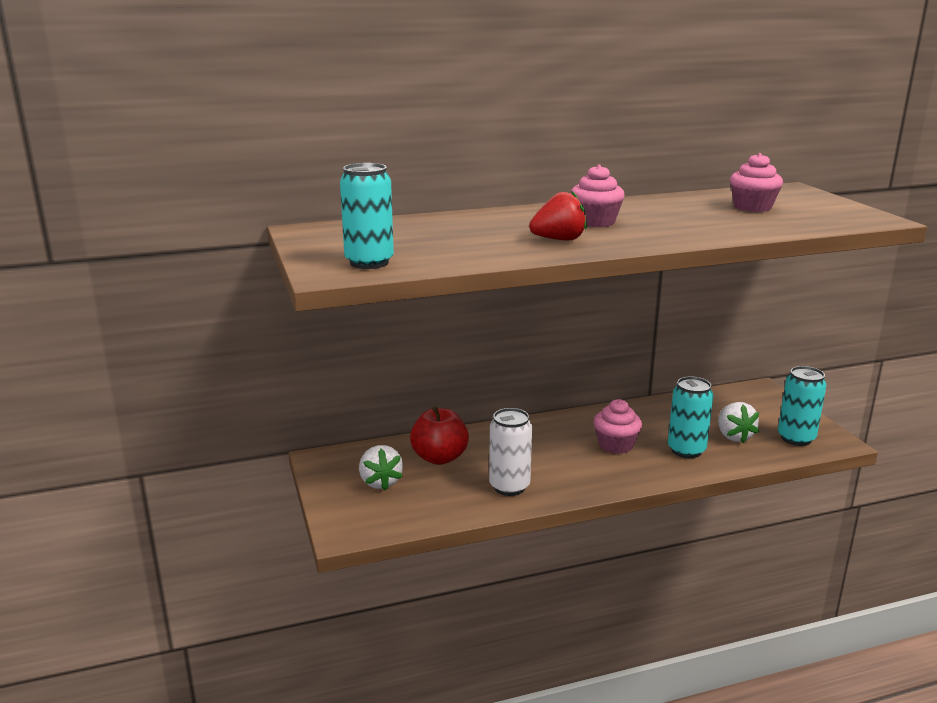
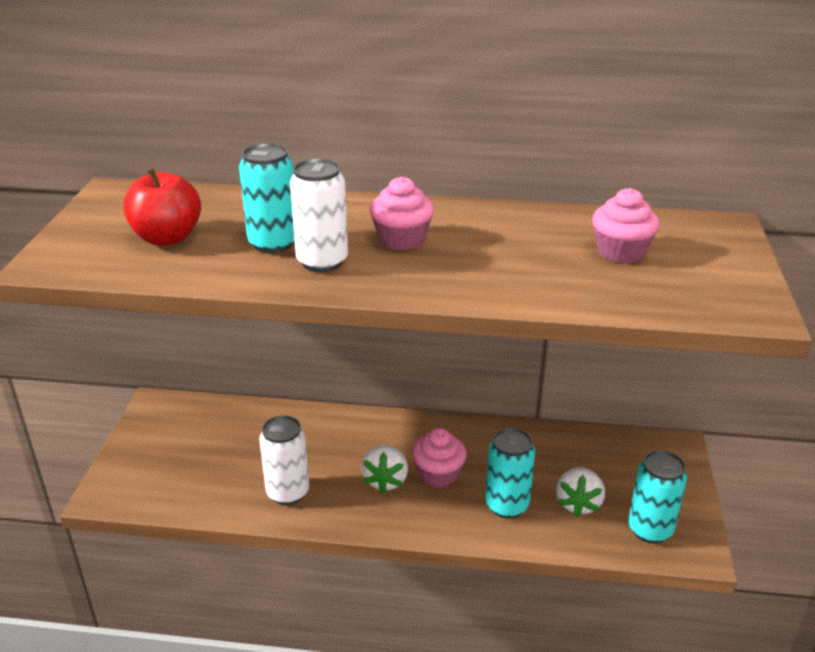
camera: 25 degrees right, 10 degrees up
(369, 262) = (100, 256): turquoise can -> turquoise can (273, 244)
(380, 482) = (181, 448): white strawberry -> white strawberry (385, 480)
(439, 458) = (256, 436): red apple -> red apple (167, 238)
(559, 240) = (322, 262): red strawberry -> white can

